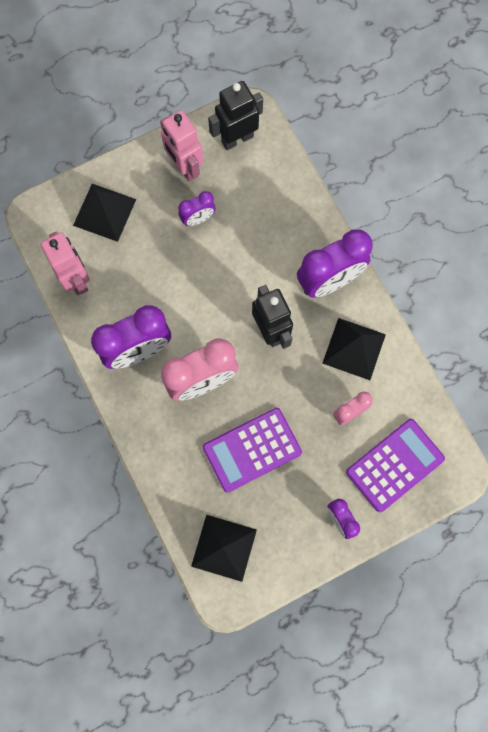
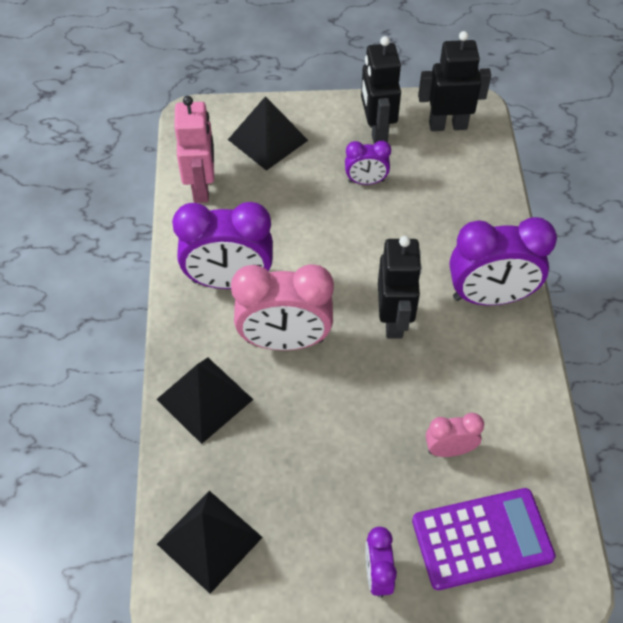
camera: 25 degrees right, 20 degrees down
(185, 167) = (376, 130): pink robot -> black robot
(252, 449) = (305, 440): purple calculator -> none
(354, 348) = (488, 380): black pyramid -> black pyramid (205, 399)

